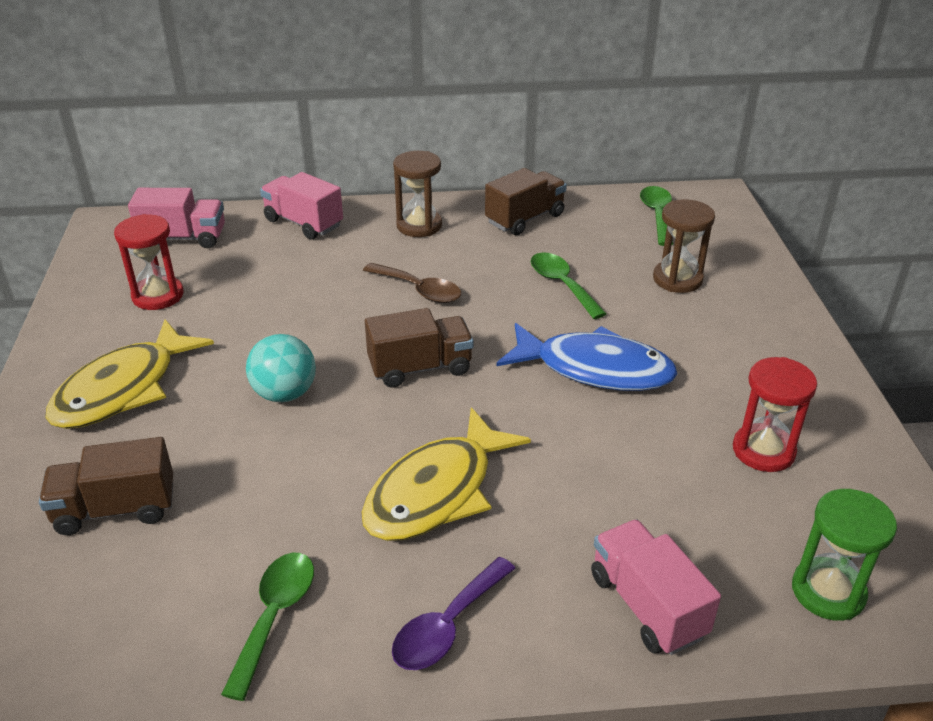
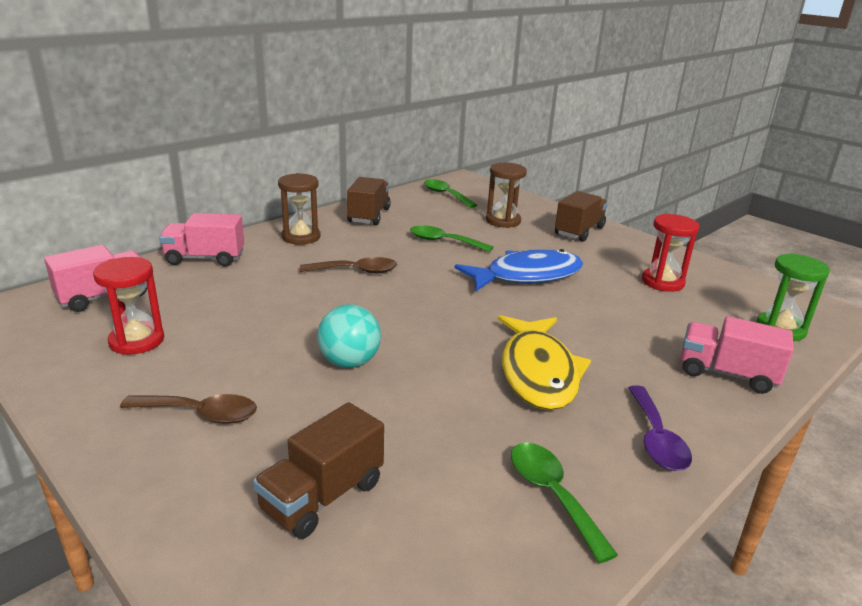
camera: 40 degrees left, 10 degrees down
(123, 389) = (200, 414): yellow fish -> brown spoon
(420, 368) = (423, 312): brown truck -> brown truck (579, 231)

